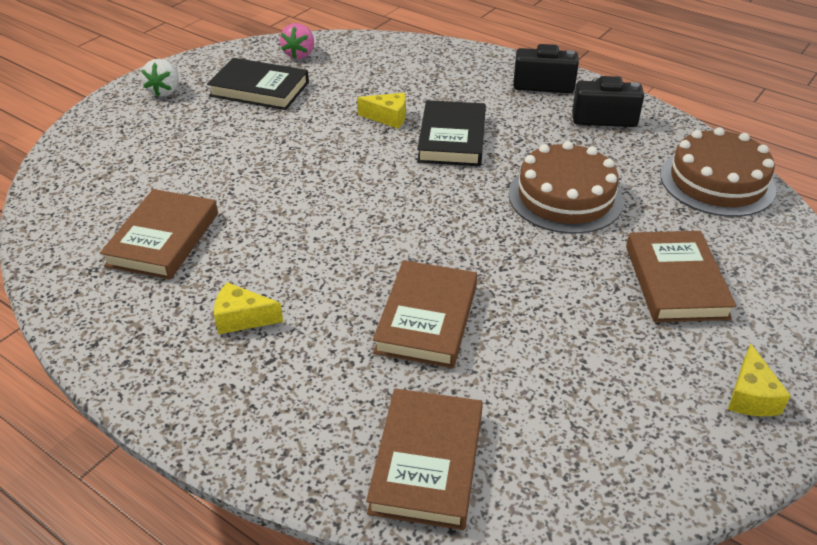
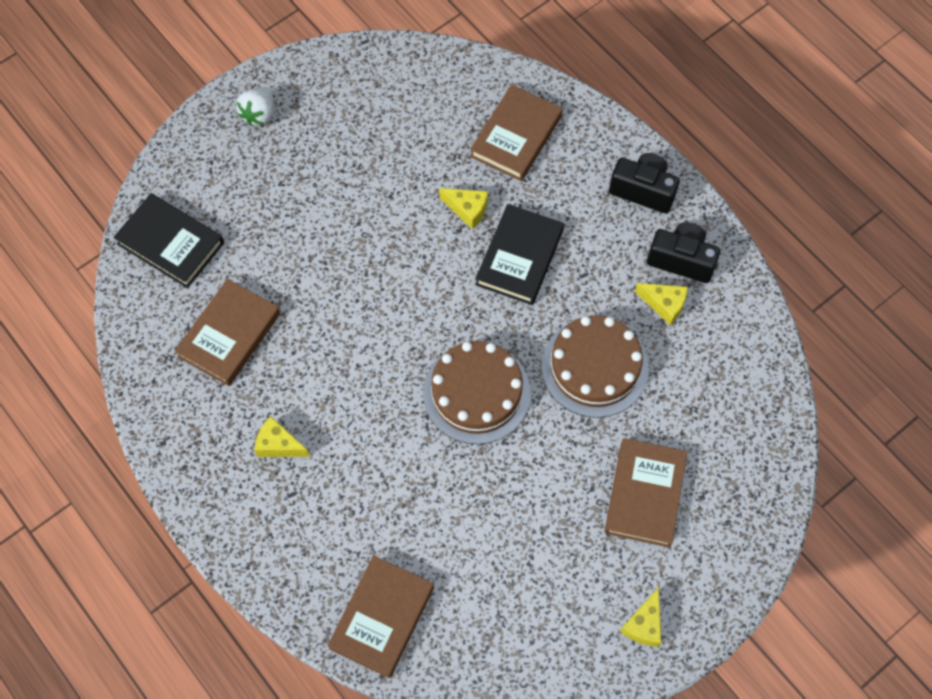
camera: 15 degrees right, 25 degrees up
(259, 89) = (352, 132): black book -> black book (170, 243)
(299, 54) = (406, 78): pink strawberry -> none
(426, 318) = (423, 482): brown book -> brown book (516, 136)
(606, 146) = (664, 304): none -> yellow cheese
(717, 182) = (746, 381): brown cake -> brown cake (476, 393)

